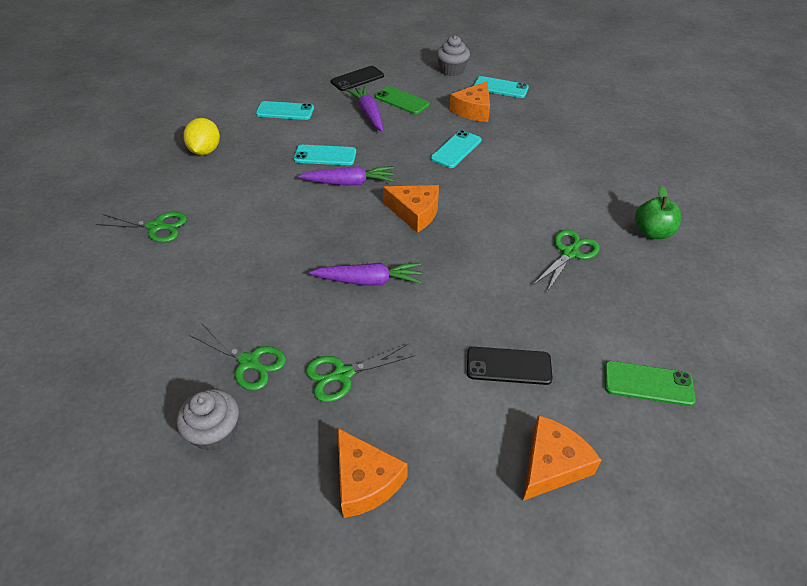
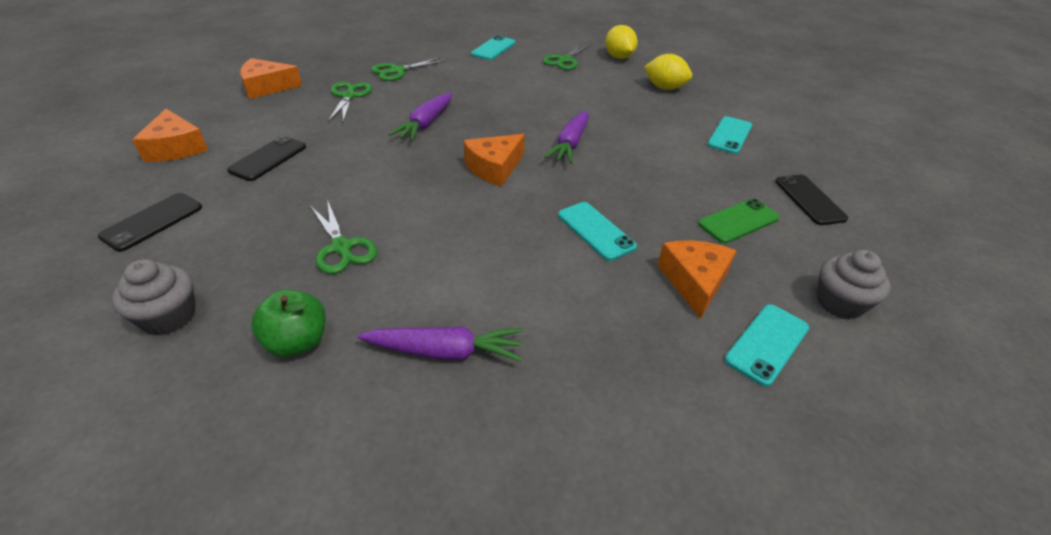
camera: 110 degrees right, 5 degrees down
(132, 190) = (618, 57): none -> yellow lemon
(215, 432) = (358, 56): grey cupcake -> grey cupcake (168, 317)
(325, 156) = (627, 141): turquoise phone -> turquoise phone (493, 48)
(368, 114) = (708, 186): purple carrot -> purple carrot (445, 352)
(473, 110) = (694, 282): orange cheese -> orange cheese turned 45 degrees clockwise
(648, 383) = (152, 222): green phone -> black phone

